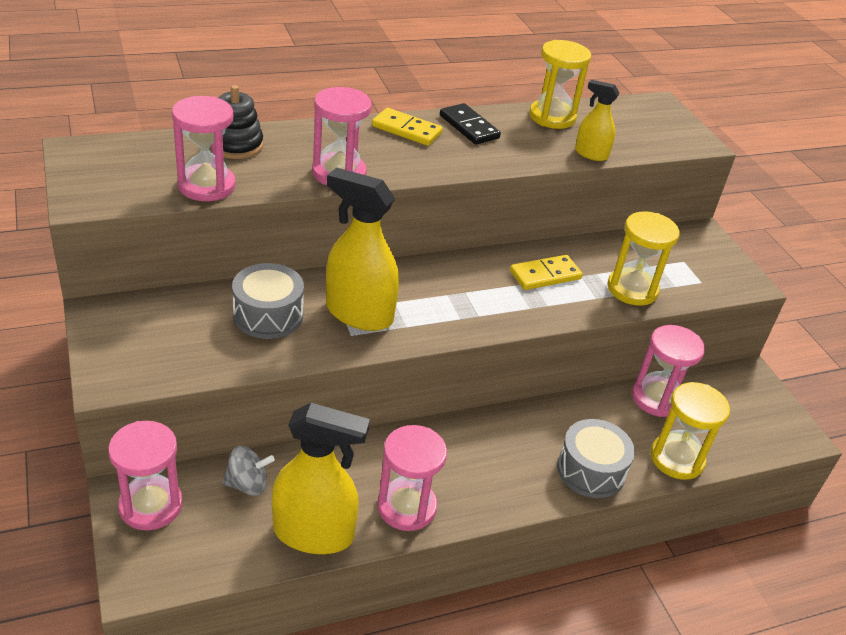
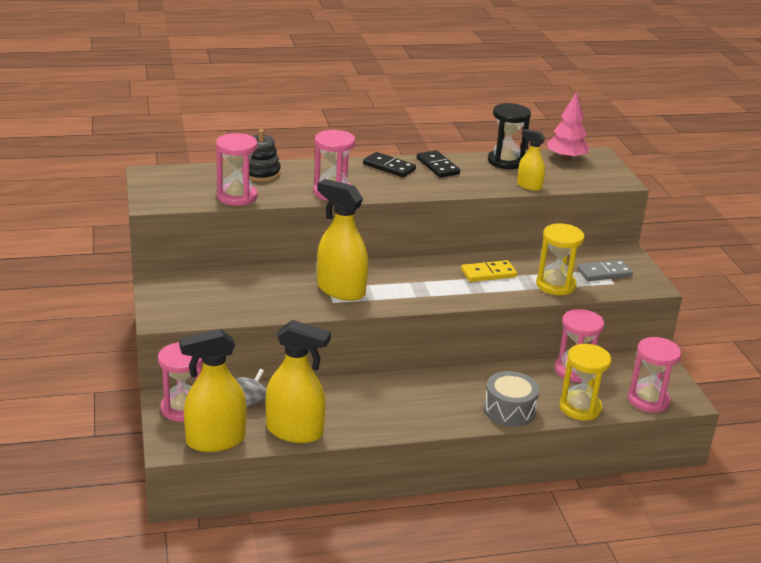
camera: 10 degrees right, 10 degrees down
(202, 561) = (215, 440): none -> yellow spray bottle
(247, 484) = (251, 401): grey spinning top -> grey spinning top turned 60 degrees counterclockwise
(268, 315) = (274, 288): grey drum -> none
(406, 130) = (389, 167): yellow domino -> black domino
(406, 507) = (364, 421): pink hourglass -> pink hourglass (648, 400)
(552, 117) = (505, 161): yellow hourglass -> black hourglass
(624, 110) = (566, 158): none -> pink tree
(685, 266) = (604, 273): none -> grey domino

